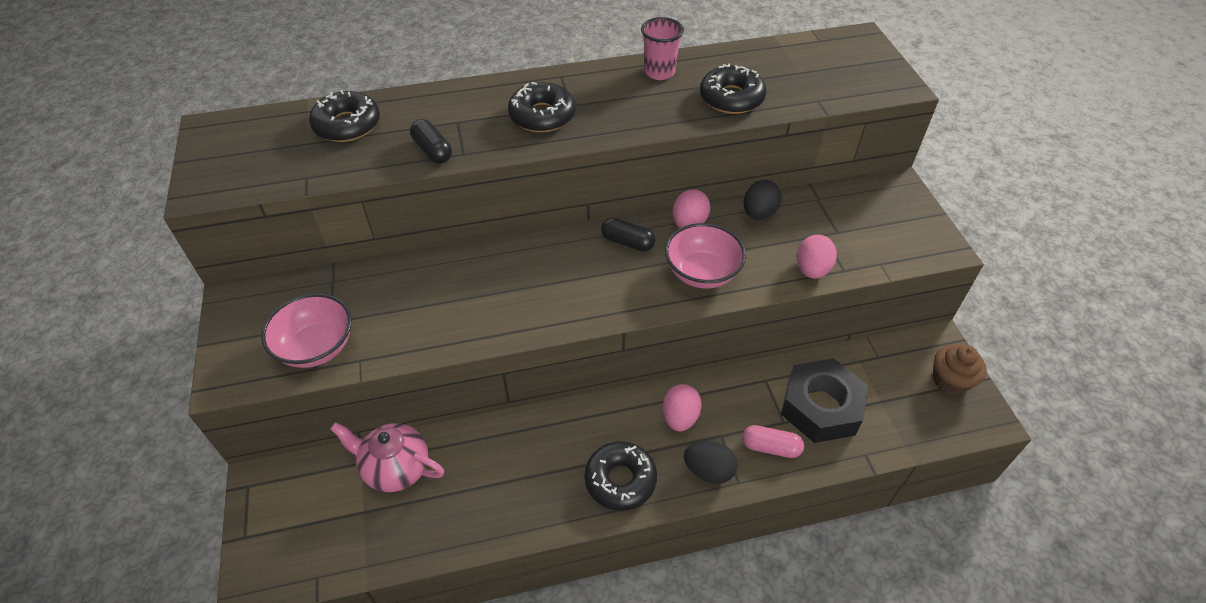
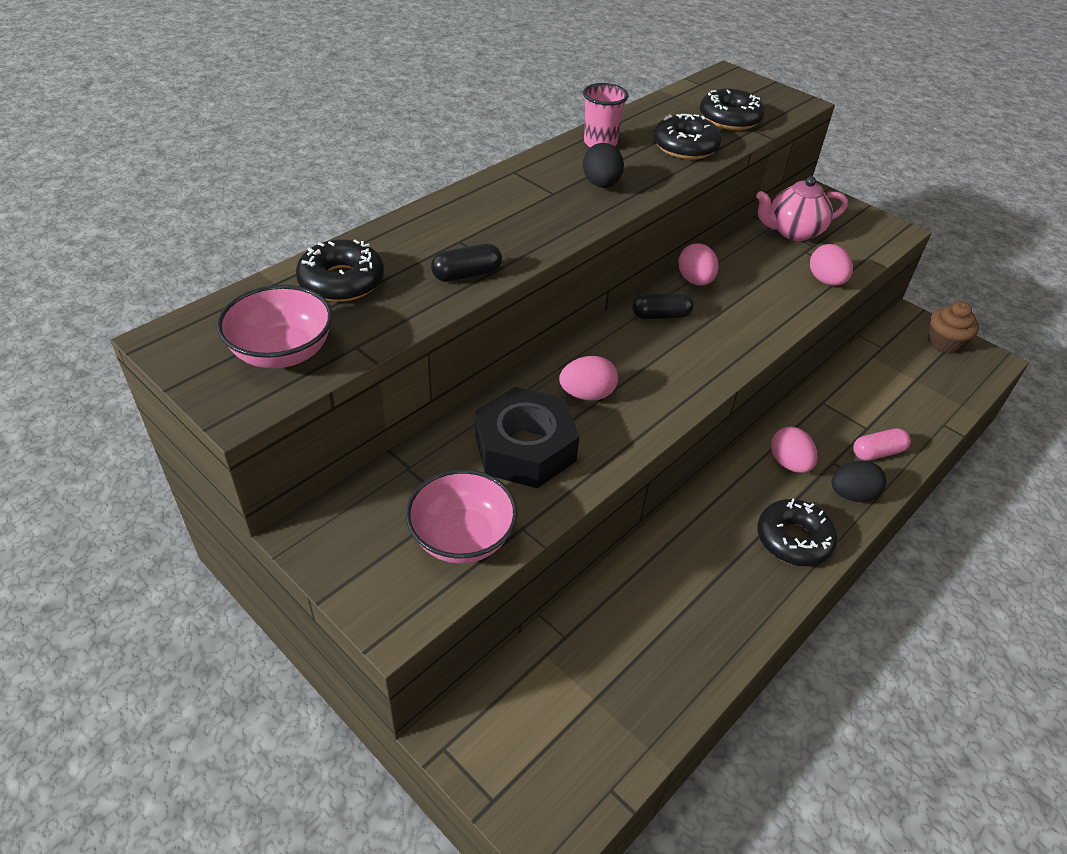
camera: 35 degrees left, 5 degrees down
(395, 468) = (586, 640): pink teapot -> pink teapot (793, 232)
(432, 151) = (466, 274): black capsule -> black capsule turned 45 degrees counterclockwise
(503, 282) = (587, 394): none -> pink egg
(542, 116) = (538, 210): black donut -> black donut (729, 119)
(702, 273) = (748, 316): pink bowl -> pink bowl (282, 352)
(759, 213) = (741, 252): black egg -> black egg (601, 184)
(821, 407) = (881, 404): black nut -> black nut (525, 448)

